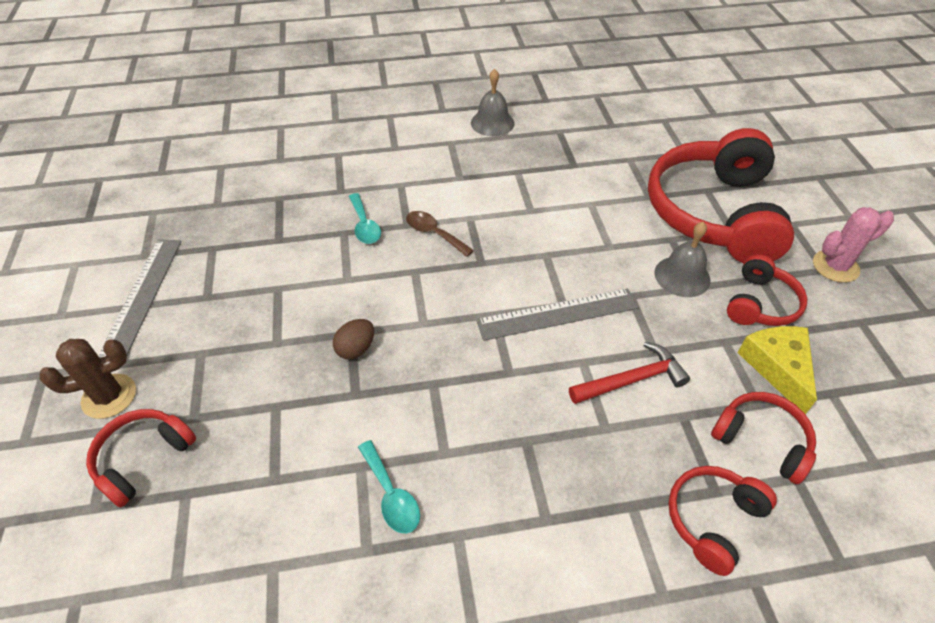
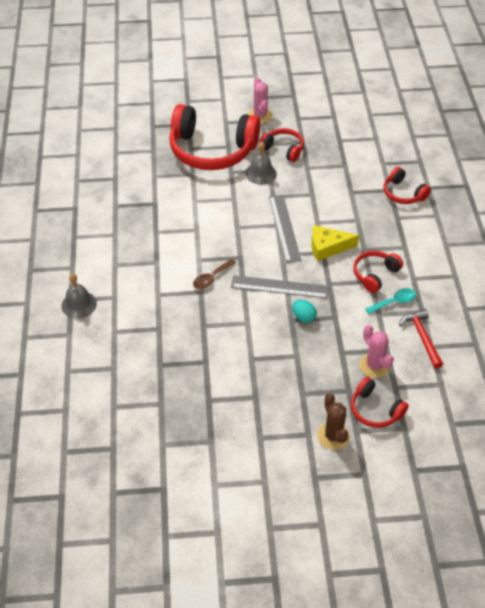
camera: 85 degrees left, 0 degrees up
(142, 296) = (252, 434): grey ruler -> grey ruler (279, 287)
(240, 457) = (374, 365): none -> pink cactus
(356, 349) = (303, 317): brown egg -> turquoise egg
(364, 225) = (198, 314): turquoise spoon -> none
(492, 123) = (96, 240): grey bell -> grey bell (79, 304)
(631, 380) = (329, 206): red hammer -> red hammer (422, 337)
(761, 441) = (365, 169): red headphones -> red headphones (375, 275)
(777, 367) = (324, 153): yellow cheese -> yellow cheese (328, 247)

